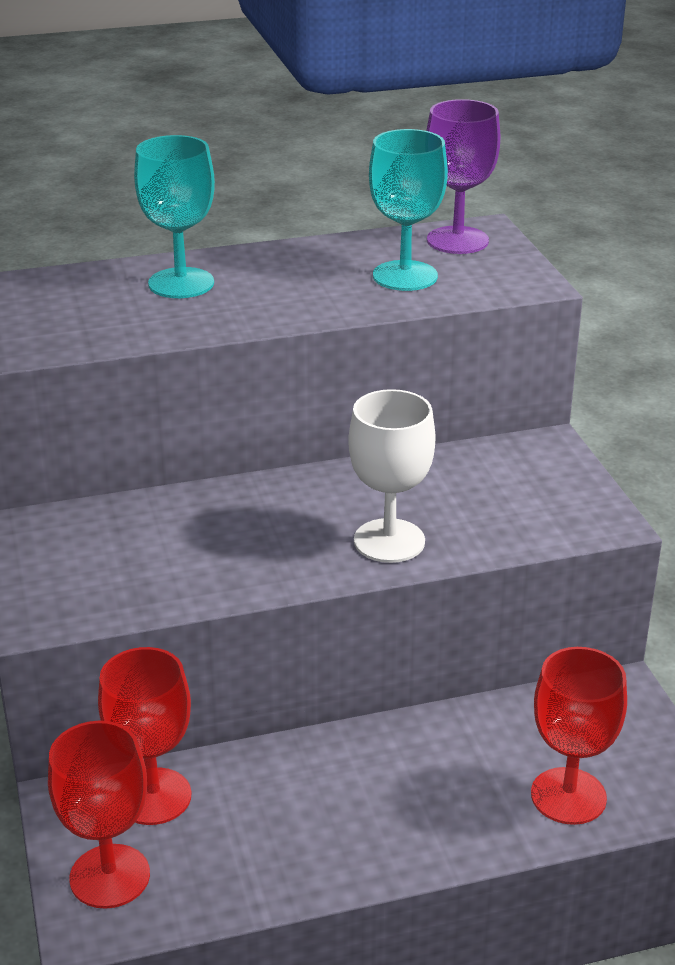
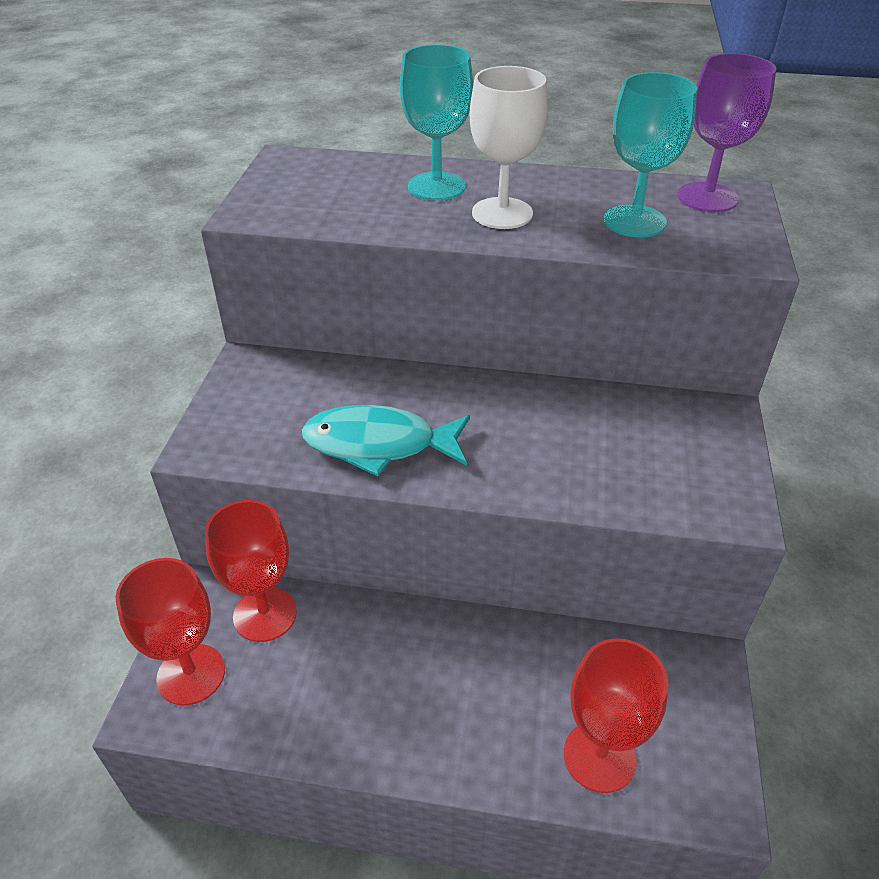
camera: 25 degrees right, 10 degrees up
(231, 562) = (378, 444): none -> turquoise fish
(389, 541) = (521, 466): white goblet -> white goblet (502, 213)

